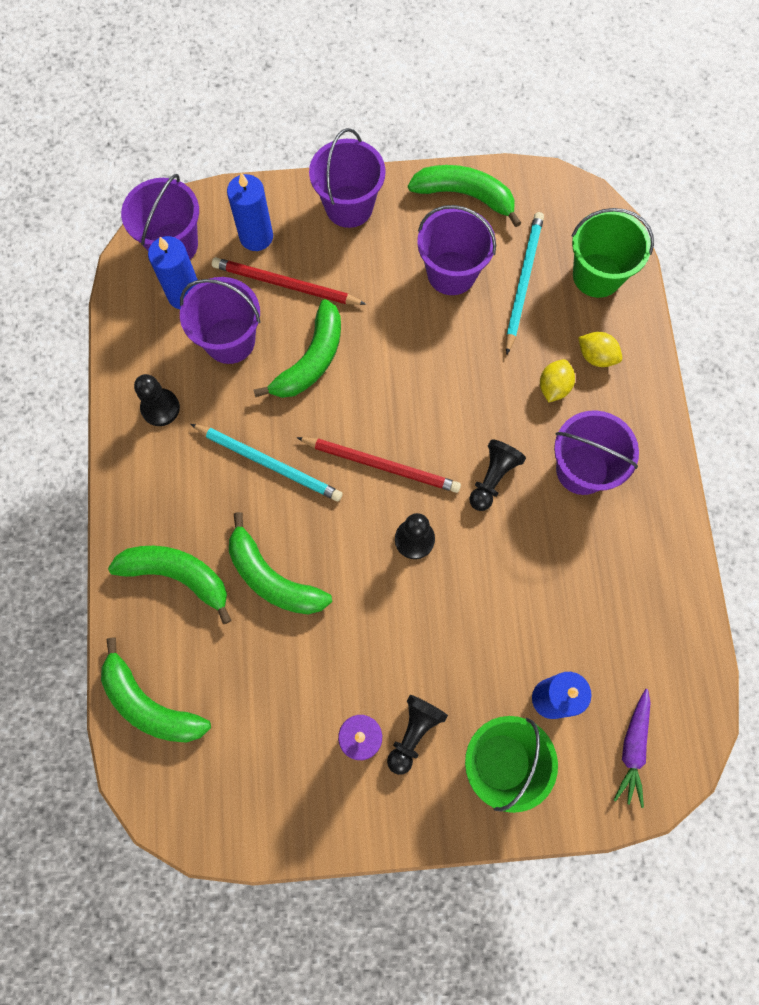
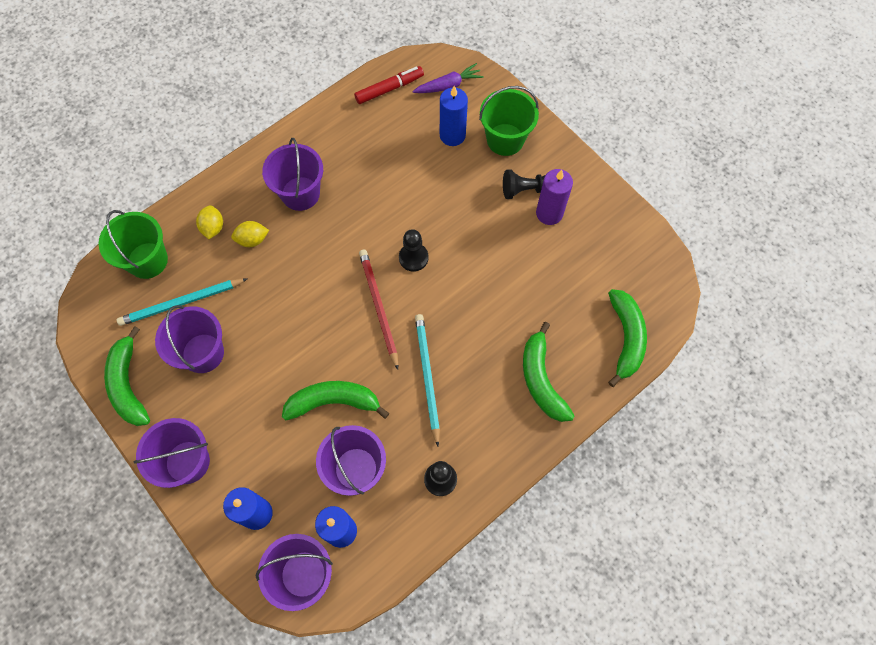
camera: 125 degrees left, 5 degrees down
(272, 578) = (499, 322): green banana -> none
(285, 284) = (285, 462): red pencil -> none
(493, 478) = (341, 238): black pawn -> none
(673, 667) = (389, 89): none -> red marker

